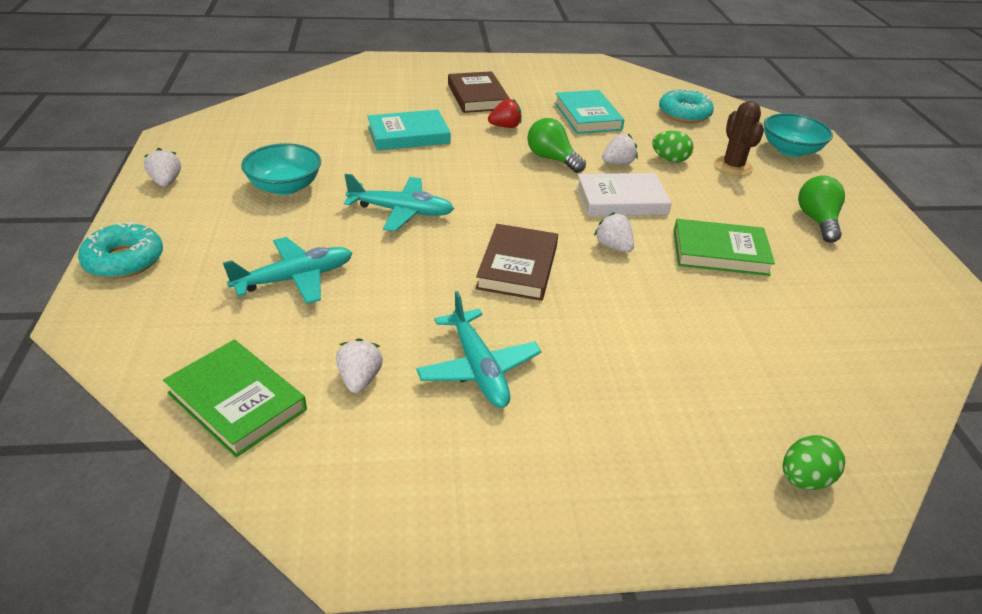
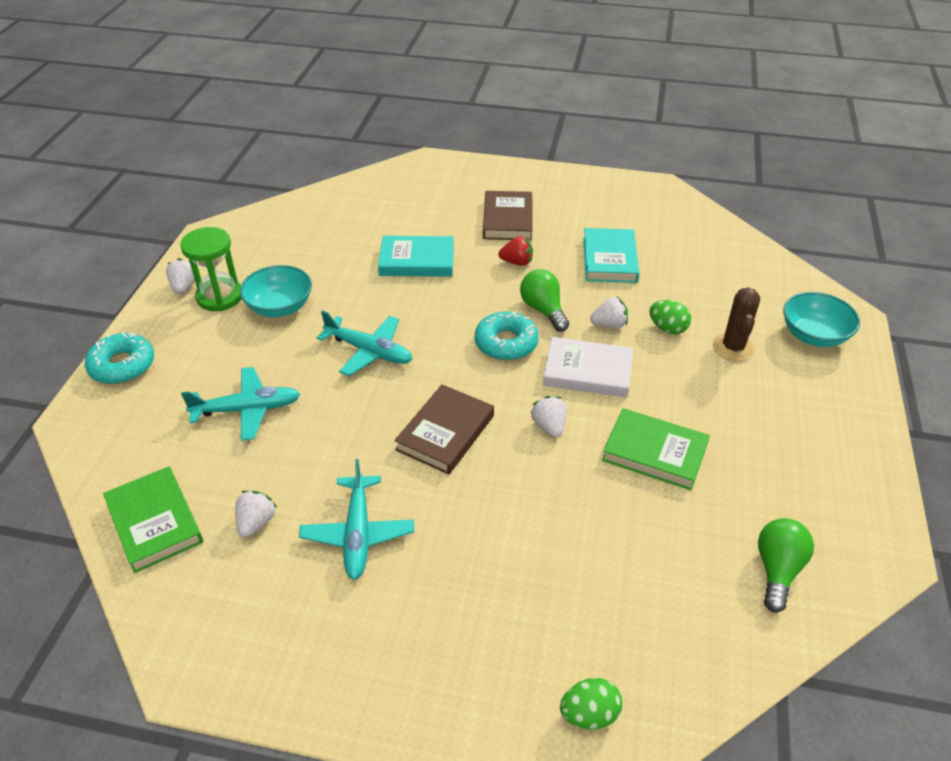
camera: 20 degrees right, 5 degrees up
(212, 186) = (220, 297): none -> green hourglass
(684, 114) = (719, 269): turquoise donut -> turquoise donut (506, 343)
(817, 221) = (786, 432): green light bulb -> green light bulb (777, 570)

